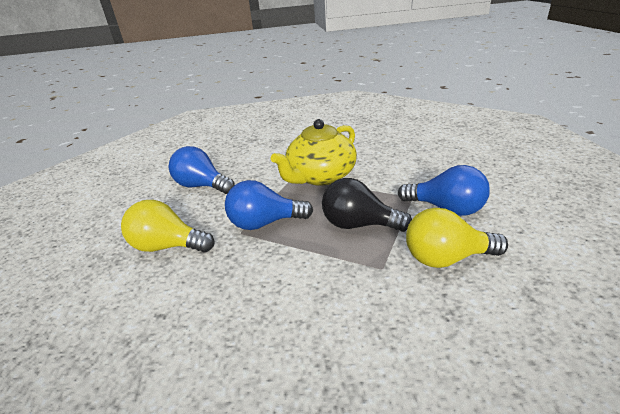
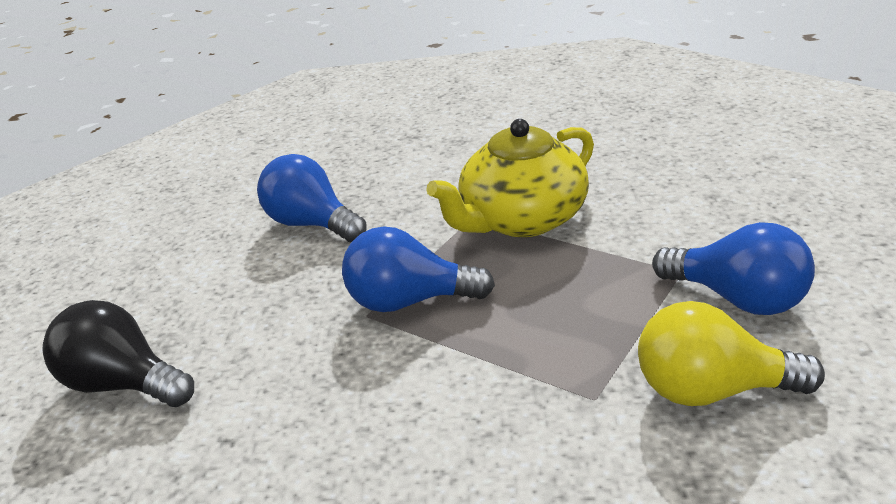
camera: 10 degrees right, 0 degrees up
(168, 246) = (246, 329): yellow light bulb -> none
(358, 225) = (571, 317): black light bulb -> black light bulb (124, 384)

